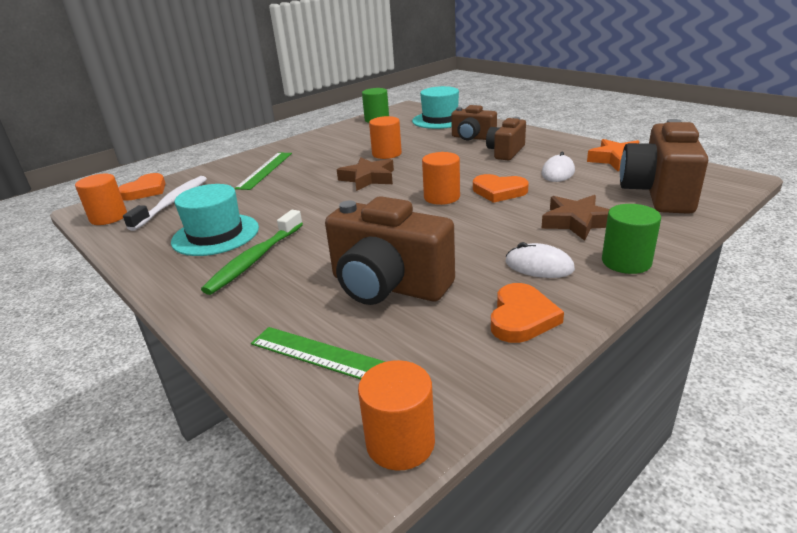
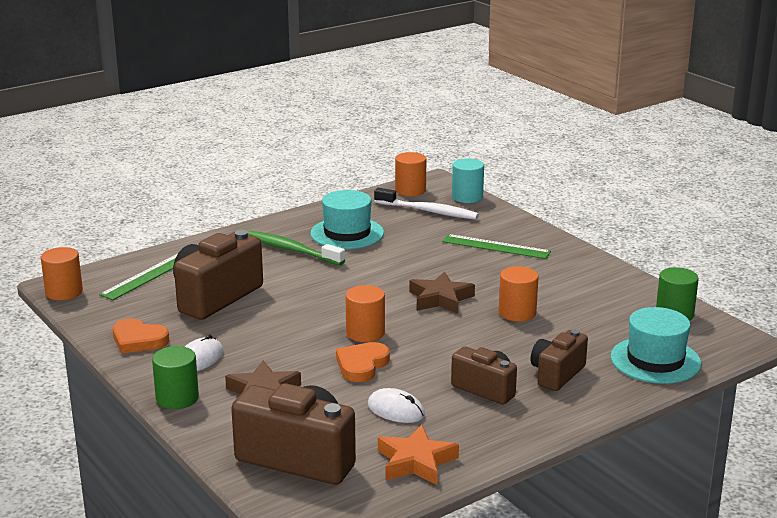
camera: 95 degrees right, 5 degrees down
(145, 190) = (467, 197): orange heart -> turquoise cylinder

